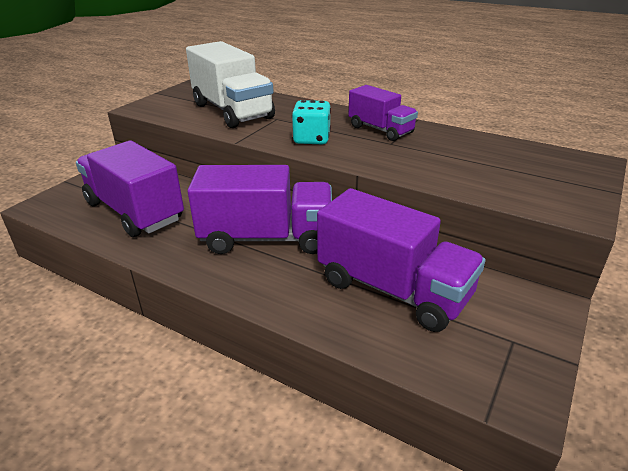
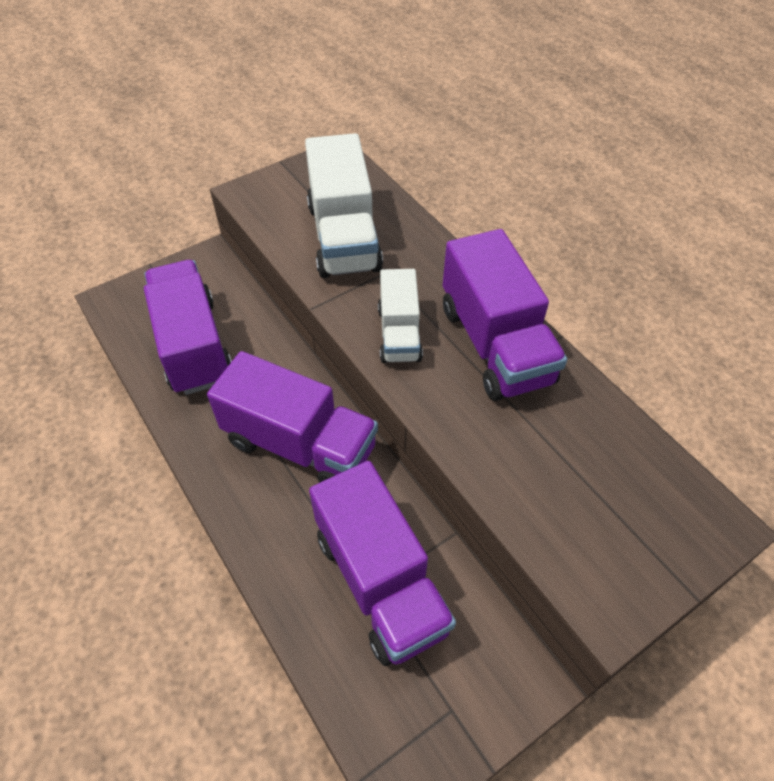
camera: 25 degrees right, 20 degrees up
(311, 139) = (399, 334): turquoise dice -> white truck
(380, 130) = (495, 344): purple truck -> purple truck, size x1.69

